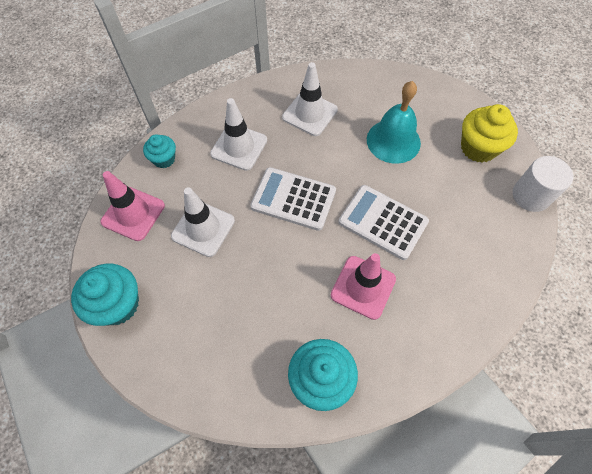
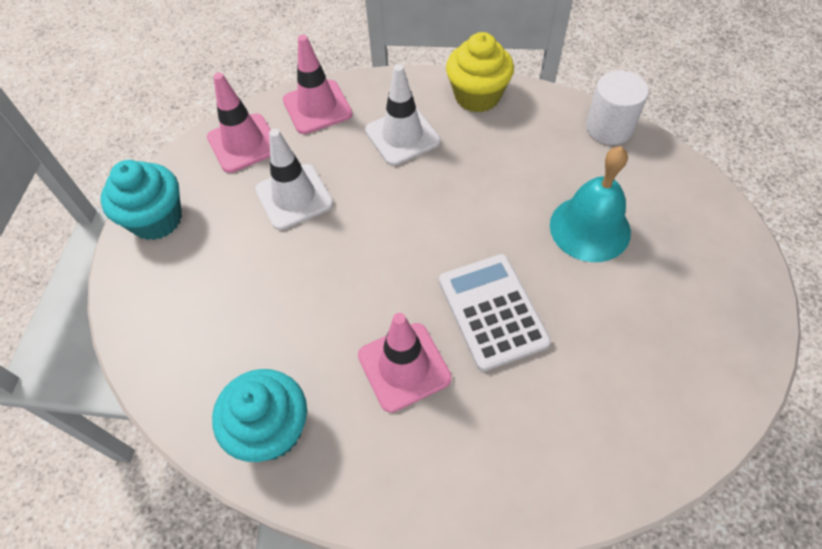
camera: 40 degrees right, 5 degrees down
(164, 159) = (317, 107): turquoise cupcake -> pink traffic cone
(293, 199) = (412, 223): white calculator -> none
(309, 113) = (513, 143): white traffic cone -> none
(478, 148) = (702, 301): yellow cupcake -> yellow cupcake (477, 96)
(531, 196) = (727, 406): white cylinder -> white cylinder (609, 127)

